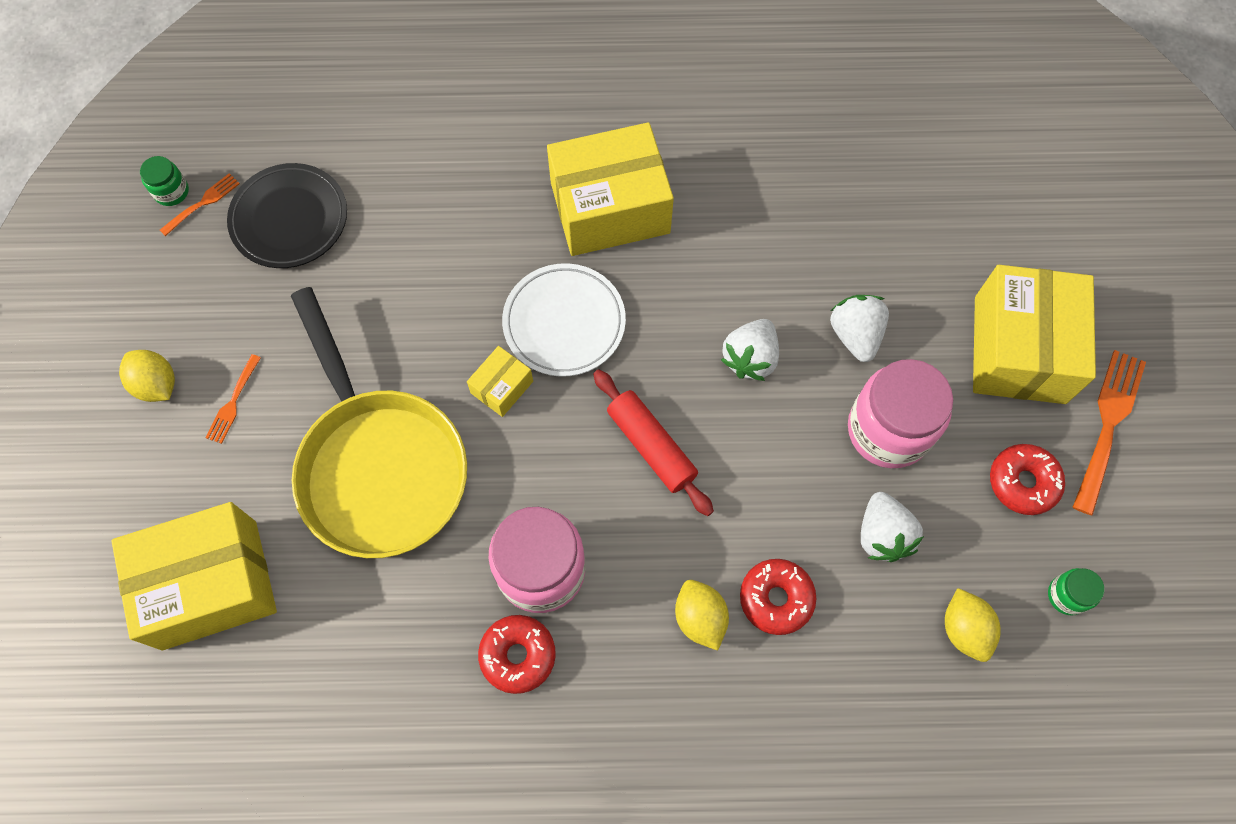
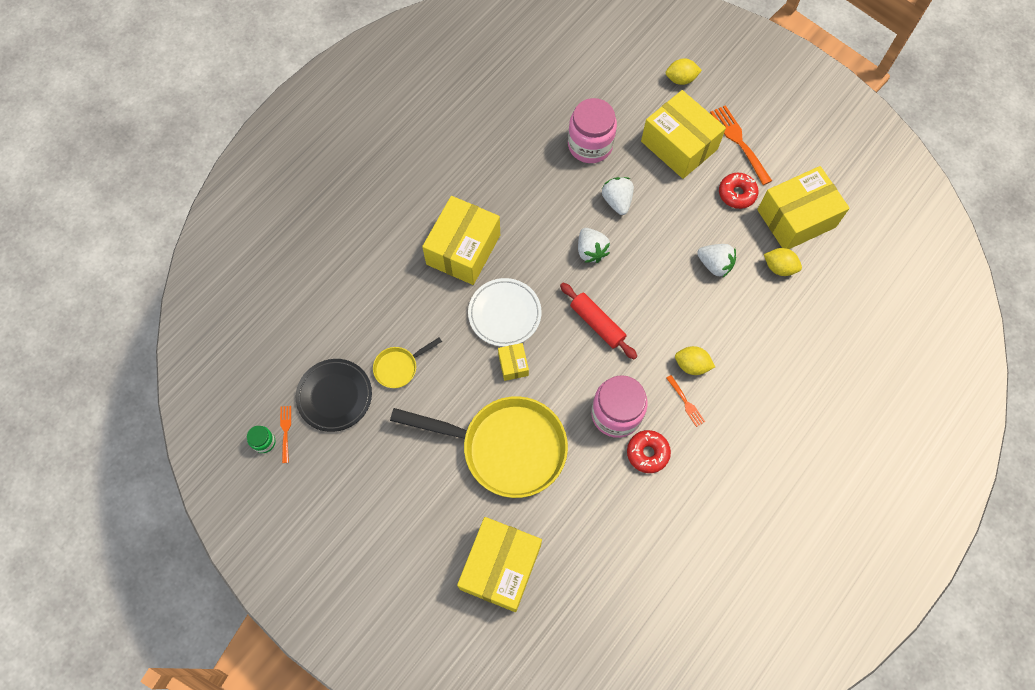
camera: 50 degrees left, 0 degrees up
(156, 384) = (370, 522): yellow lemon -> yellow lemon (681, 79)
(233, 402) = (413, 492): orange fork -> orange fork (686, 402)
(386, 259) = (399, 367): none -> yellow pan
(651, 446) = (597, 323): red rolling pin -> red rolling pin turned 45 degrees clockwise
(776, 598) = (708, 328): red donut -> none
(855, 335) = (617, 201): white strawberry -> white strawberry turned 45 degrees clockwise
(888, 430) = (671, 224): pink jar -> pink jar (590, 145)
(1067, 595) = (796, 218): green jar -> yellow box

